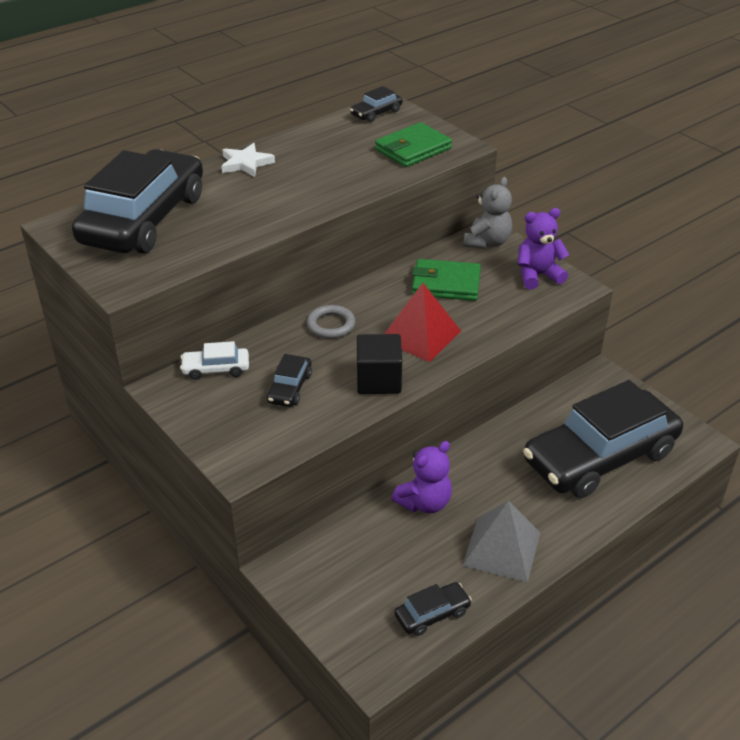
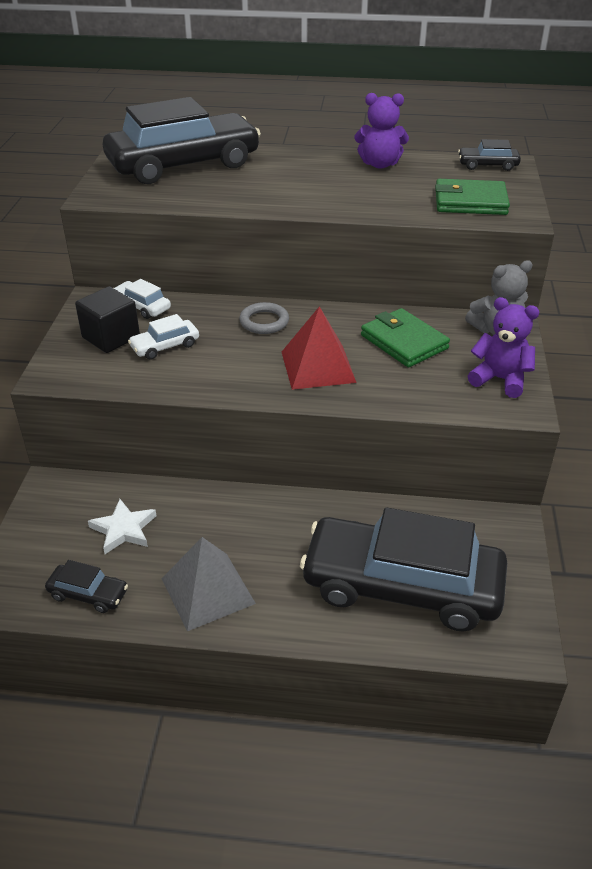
camera: 45 degrees right, 0 degrees up
(246, 163) = (316, 159): white star -> white star (124, 529)
(290, 388) = (165, 346): black car -> white car
(378, 380) = (232, 379): black cube -> black cube (111, 337)
(424, 503) = (206, 513): purple teddy bear -> purple teddy bear (380, 164)

